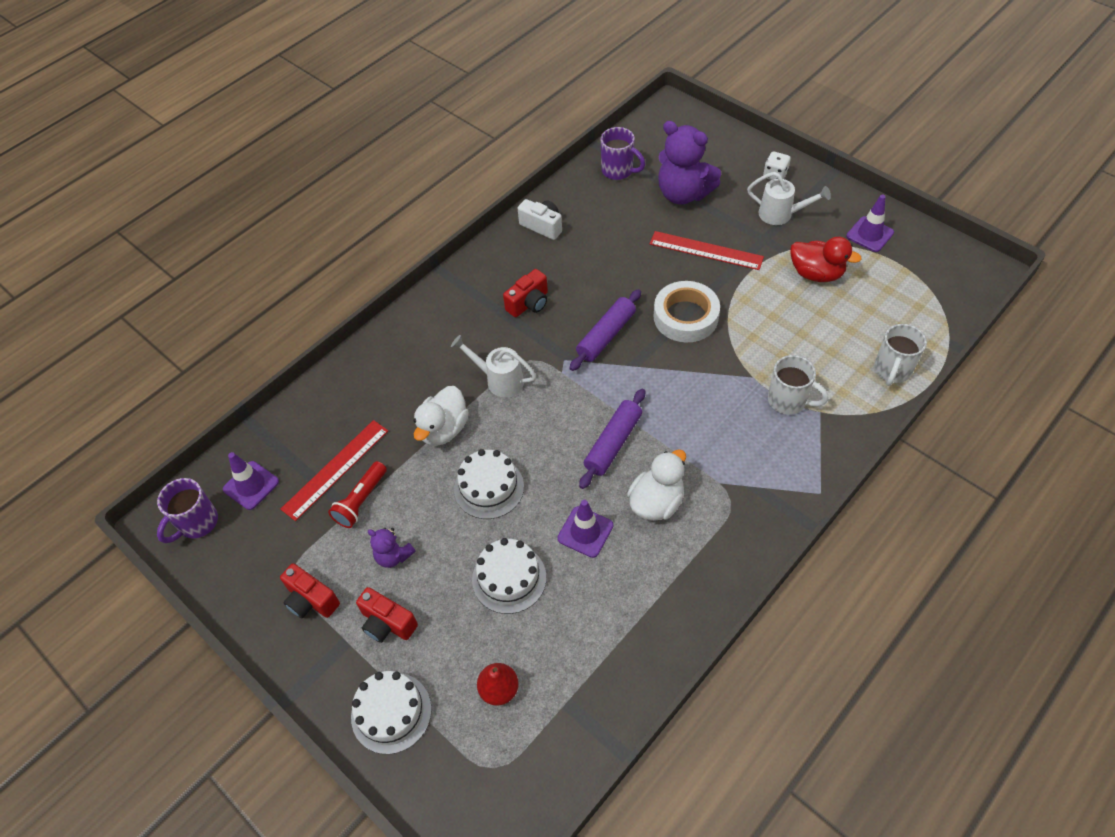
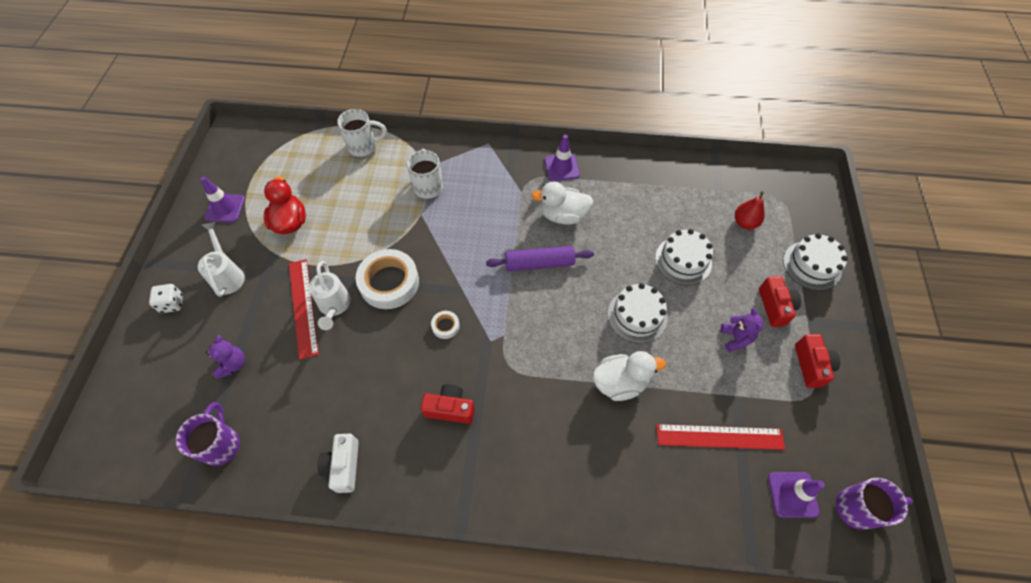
camera: 130 degrees left, 5 degrees up
(361, 501) = (723, 394): red flashlight -> none
(499, 380) = (545, 375): white watering can -> white watering can (334, 306)
(585, 532) = (616, 240): purple traffic cone -> purple traffic cone (561, 167)
(606, 335) = (445, 326): purple rolling pin -> white tape
(683, 194) = (233, 364): purple teddy bear -> purple teddy bear, size x0.49

